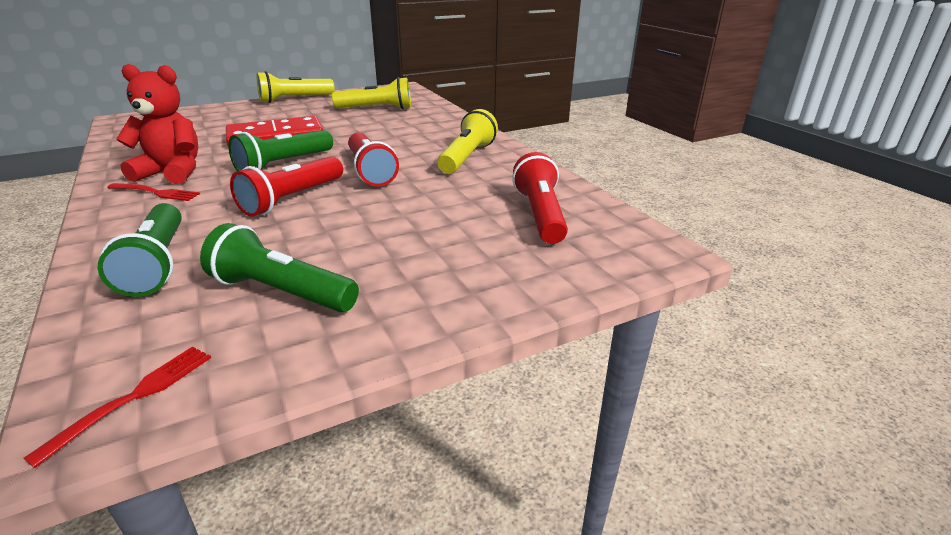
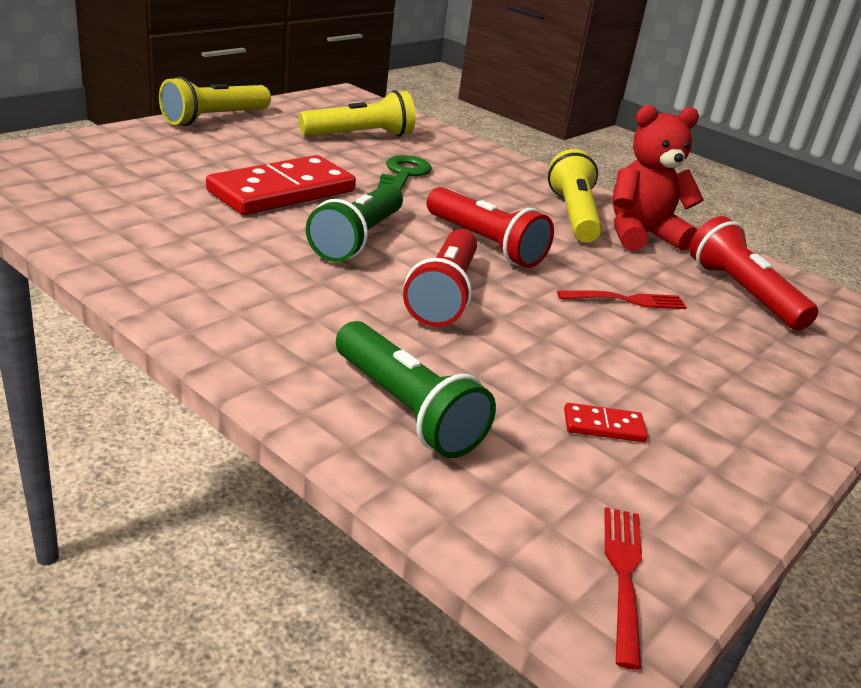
camera: 25 degrees left, 0 degrees up
(155, 192) = (240, 300): red fork -> red fork (626, 300)
(172, 172) = (214, 263): red teddy bear -> red teddy bear (641, 235)
(281, 292) = (603, 426): green flashlight -> red domino
(374, 130) = (403, 174): none -> green key

